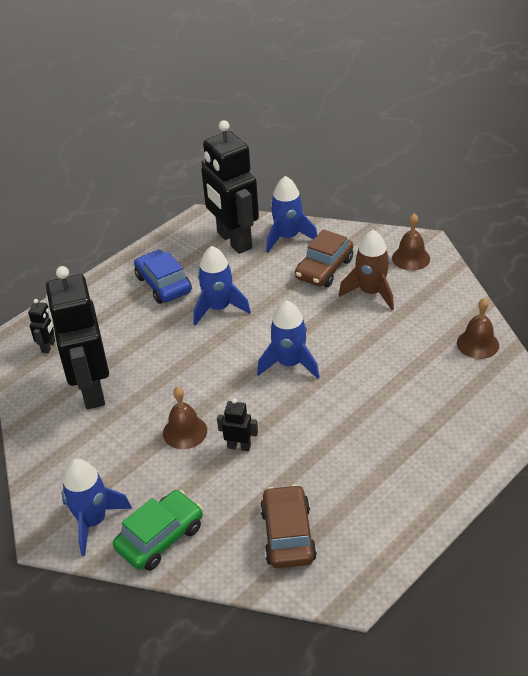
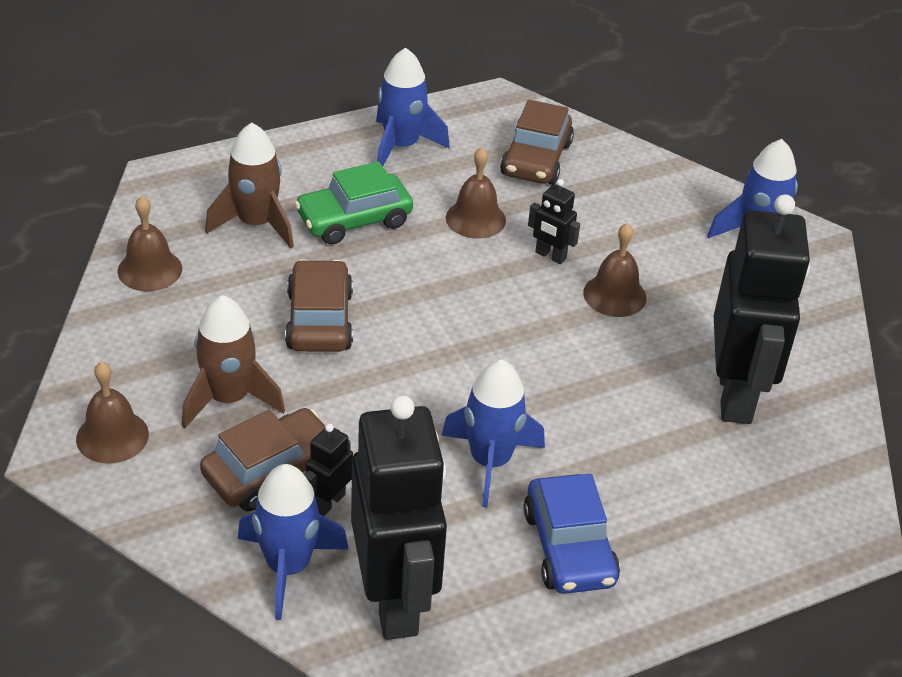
camera: 165 degrees left, 0 degrees up
(49, 346) = (798, 494): black robot -> black robot (329, 502)
(160, 537) = (680, 199): green car -> green car (354, 220)
(289, 364) = (427, 333): blue rocket -> blue rocket (401, 146)
(304, 458) = (475, 219): none -> brown bell
(356, 349) = (319, 320): none -> brown car
(444, 397) = (256, 223): none -> brown rocket

